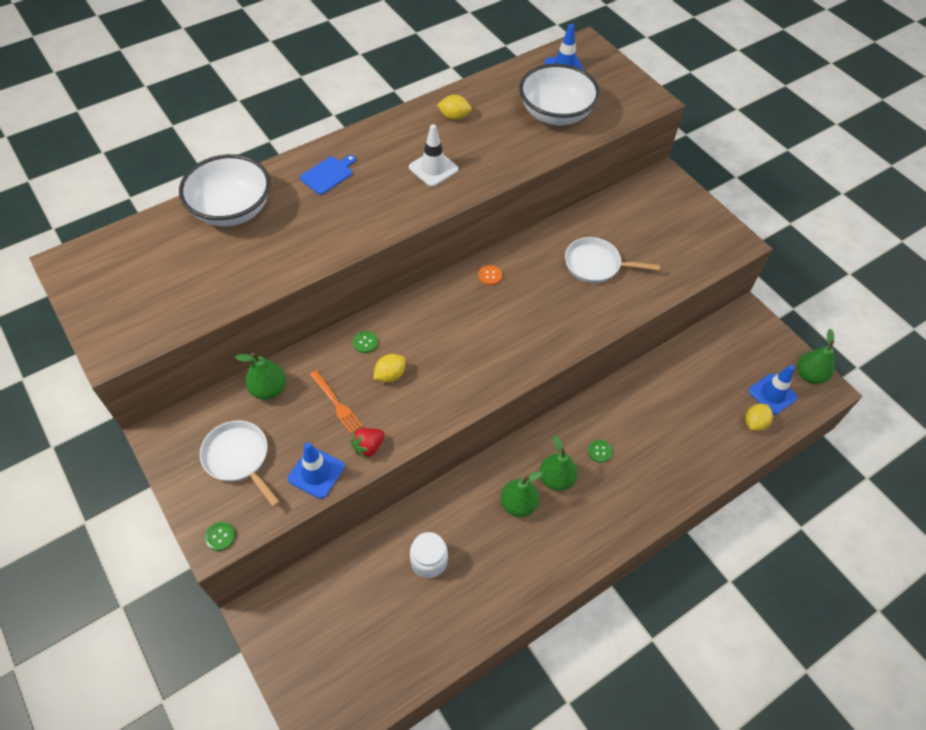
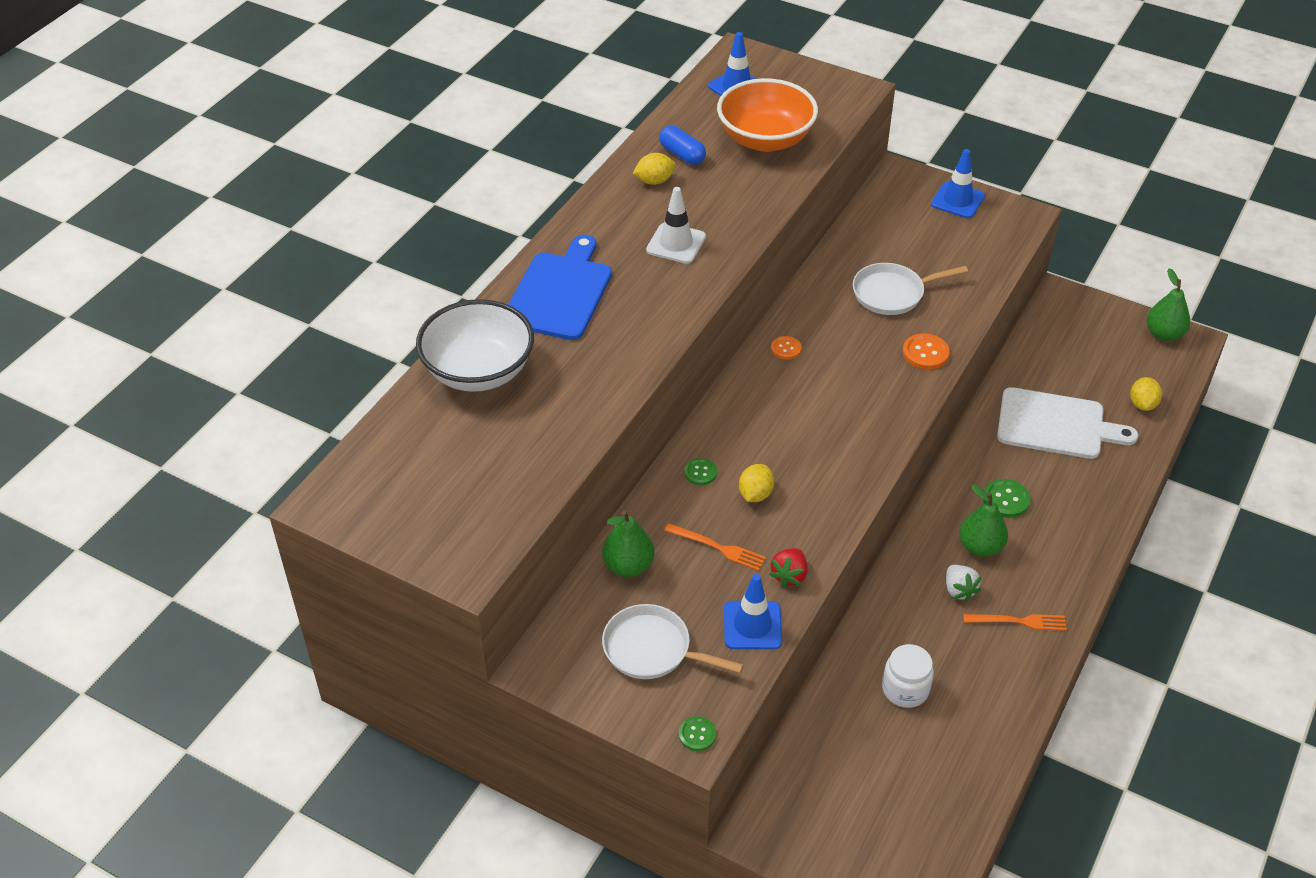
camera: 25 degrees left, 10 degrees down
(328, 174) = (560, 293): blue cutting board -> blue cutting board, size x1.88
(488, 104) = (682, 154): none -> blue capsule
(518, 504) = (959, 590): green pear -> white strawberry
(544, 549) = (1018, 621): none -> orange fork
(555, 114) = (765, 139): white bowl -> orange bowl
(587, 320) = (925, 353): none -> orange button
(600, 451) = (1006, 499): green button -> green button, size x1.51
(676, 410) = (1056, 425): none -> white cutting board
(772, 394) = (1140, 368): blue traffic cone -> blue traffic cone (957, 200)

